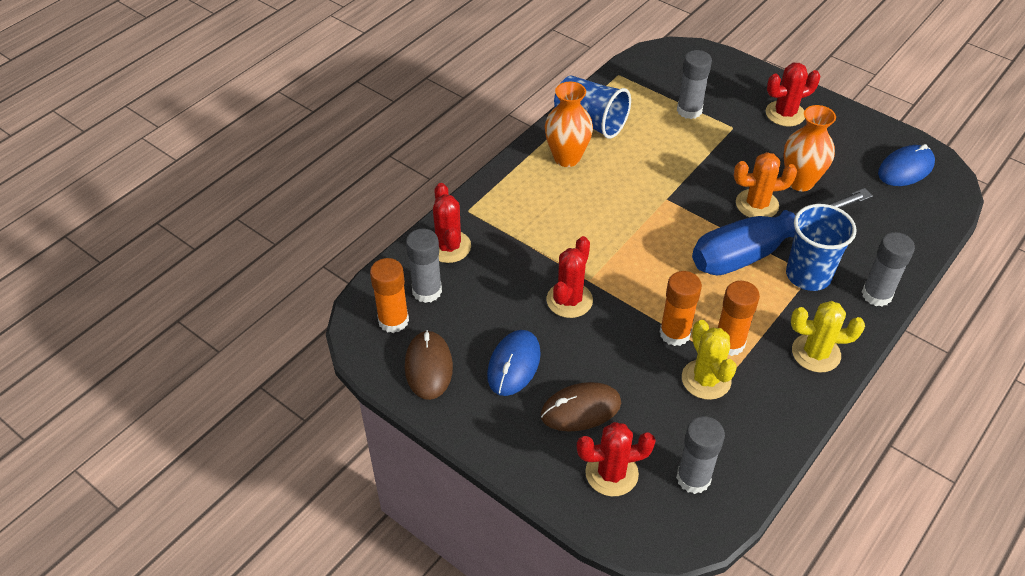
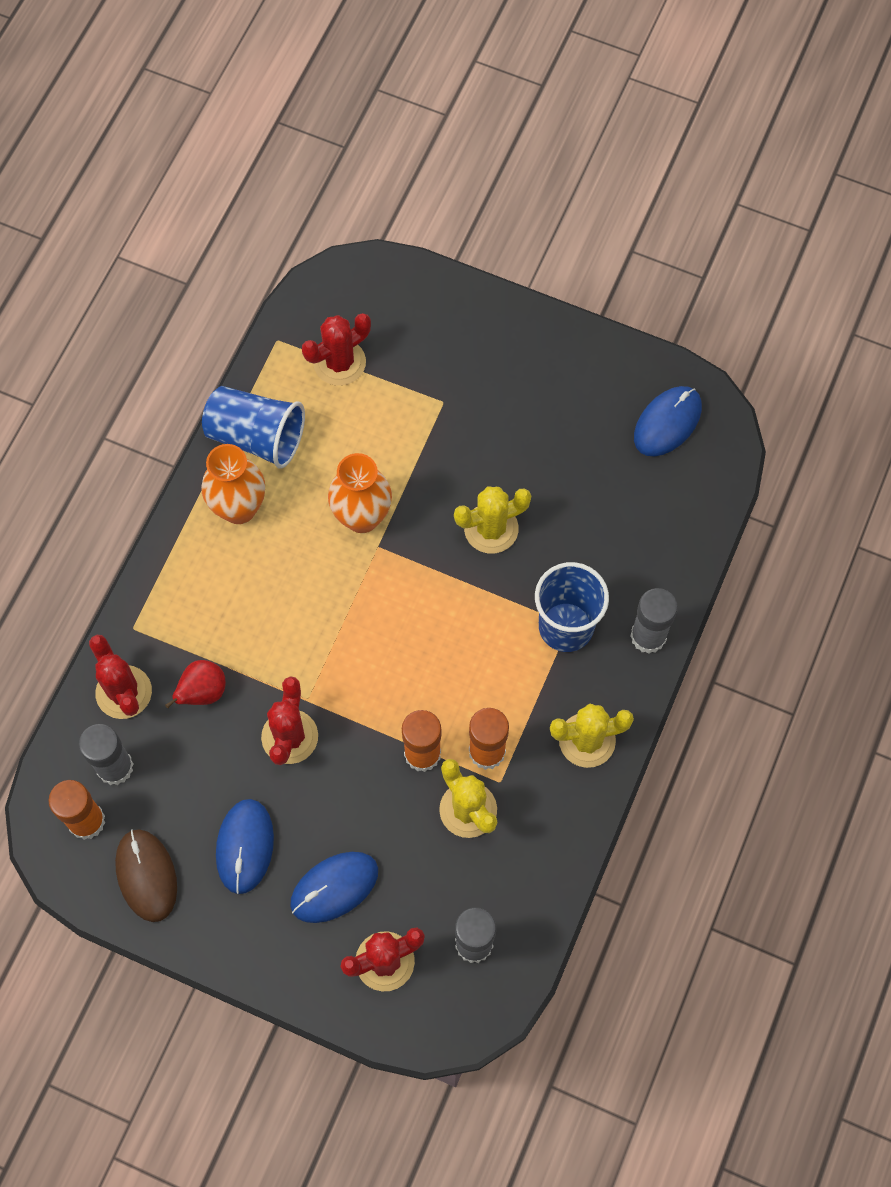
camera: 15 degrees left, 20 degrees up
(509, 259) = (202, 692): none -> red pear
(580, 409) = (334, 887): brown mouse -> blue mouse
(689, 110) = (382, 385): grey glue stick -> none
(757, 204) = (491, 529): orange cactus -> yellow cactus
(759, 249) = (503, 601): blue screwdriver -> none
(785, 114) = (507, 361): red cactus -> red cactus (339, 362)
(800, 182) = (539, 477): orange vase -> orange vase (362, 517)

